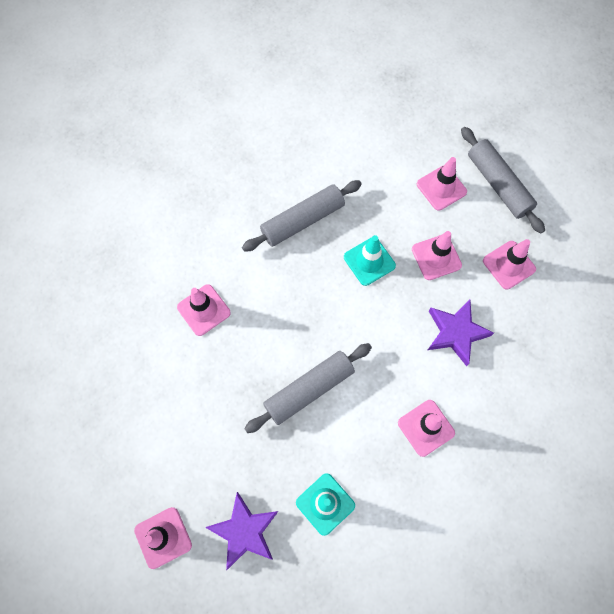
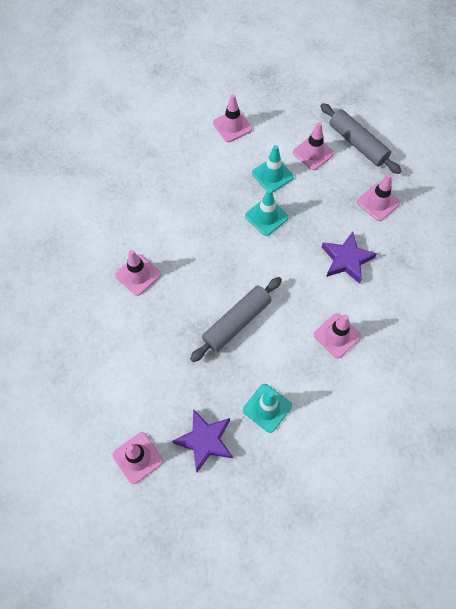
camera: 10 degrees left, 5 degrees down
(302, 220) = (206, 194): grey rolling pin -> none
(386, 209) = (272, 175): none -> turquoise traffic cone
(436, 257) = (319, 205): pink traffic cone -> pink traffic cone (232, 126)

